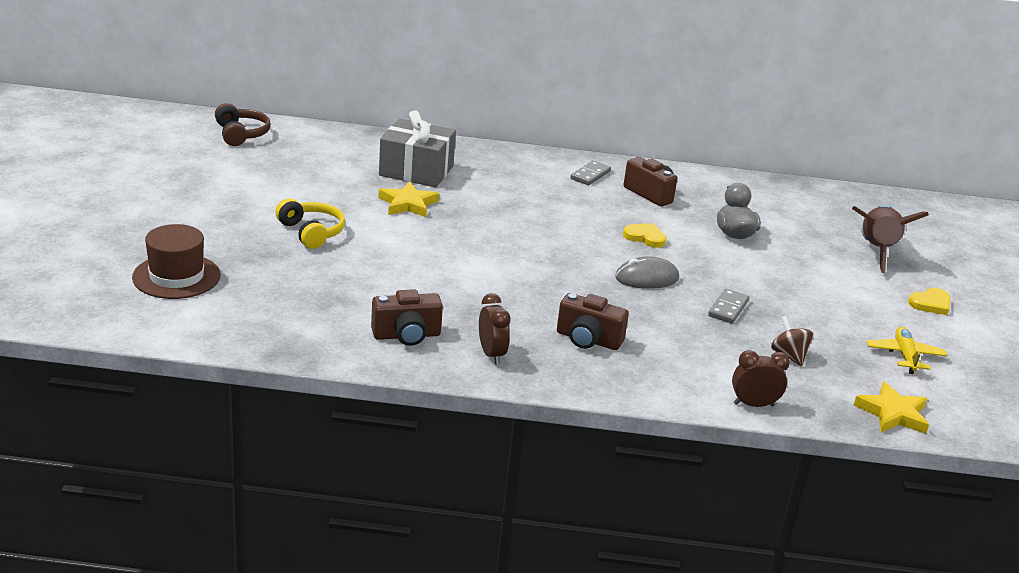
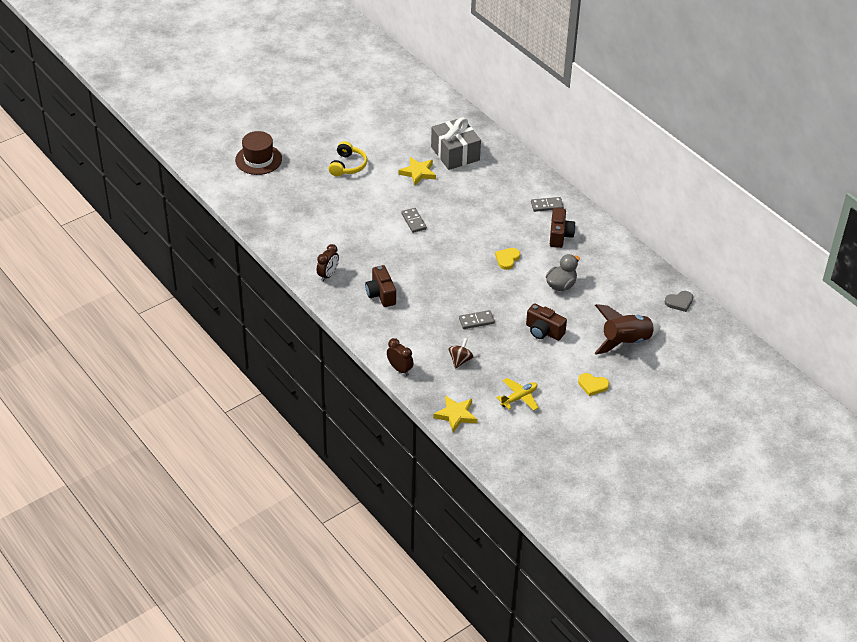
camera: 50 degrees right, 15 degrees up
(241, 134) = (401, 84): brown headphones -> none
(406, 335) = (307, 244): brown camera -> brown camera (543, 331)
(487, 250) = (413, 221): none -> grey domino
(645, 237) = (507, 259): yellow heart -> yellow heart turned 135 degrees counterclockwise
(646, 278) = (465, 281): grey mouse -> none
(846, 197) = (679, 302): none -> grey heart

